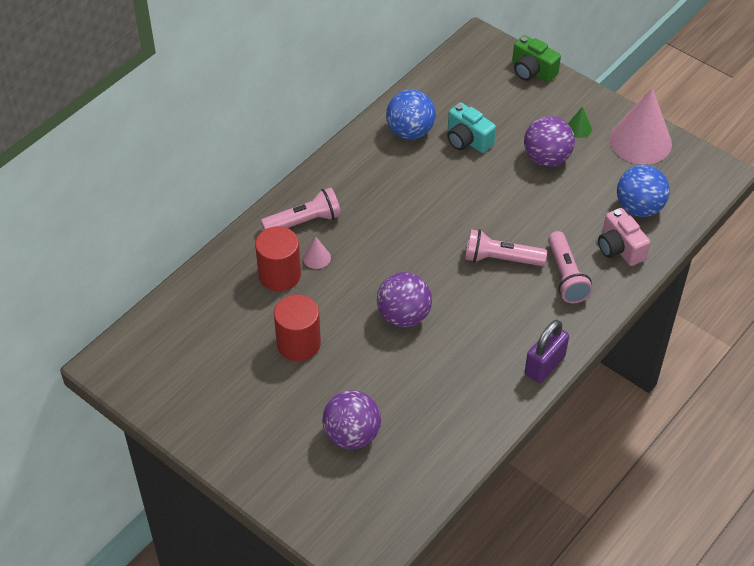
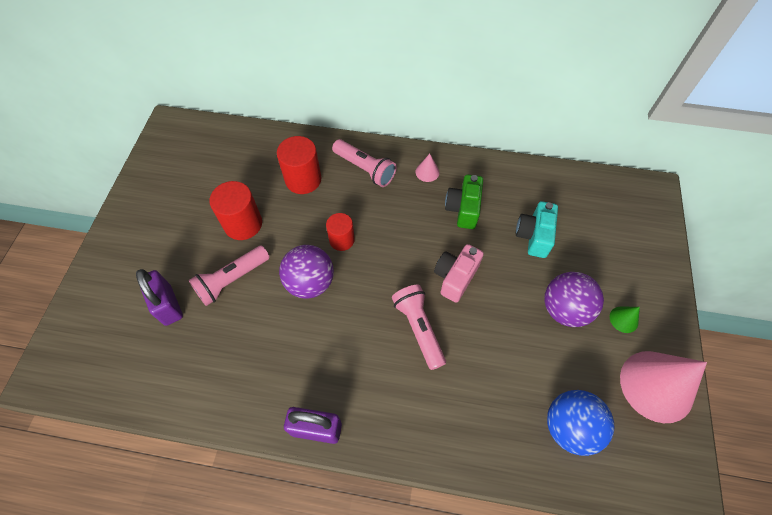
camera: 60 degrees right, 10 degrees up
(316, 257) = (334, 194): pink cone -> pink cone (427, 172)
(352, 435) = (168, 305): purple ball -> purple padlock
(374, 274) = (341, 240): none -> red cylinder
(410, 131) = (509, 191): blue ball -> none
(532, 71) = (657, 247): green camera -> green camera (463, 209)
(566, 276) = (435, 396): pink flashlight -> pink flashlight (232, 280)
(619, 248) = (503, 432): pink camera -> pink camera (455, 277)

